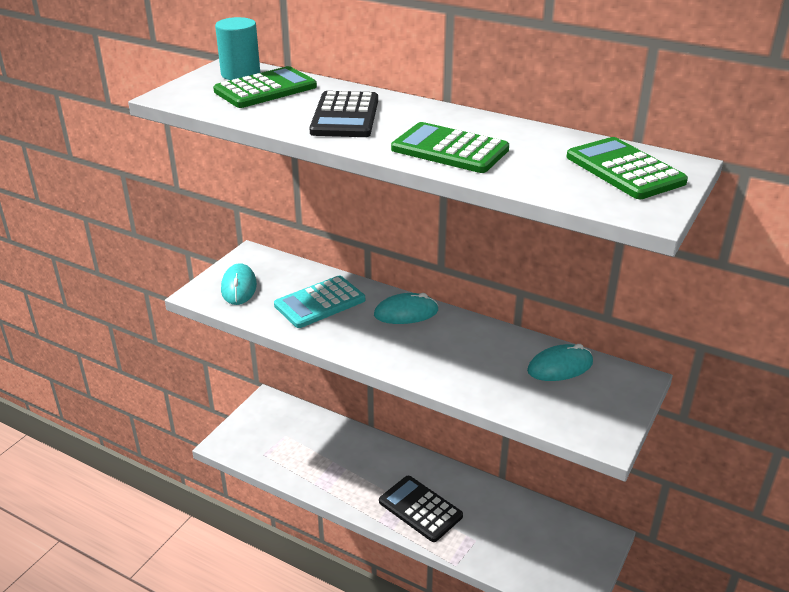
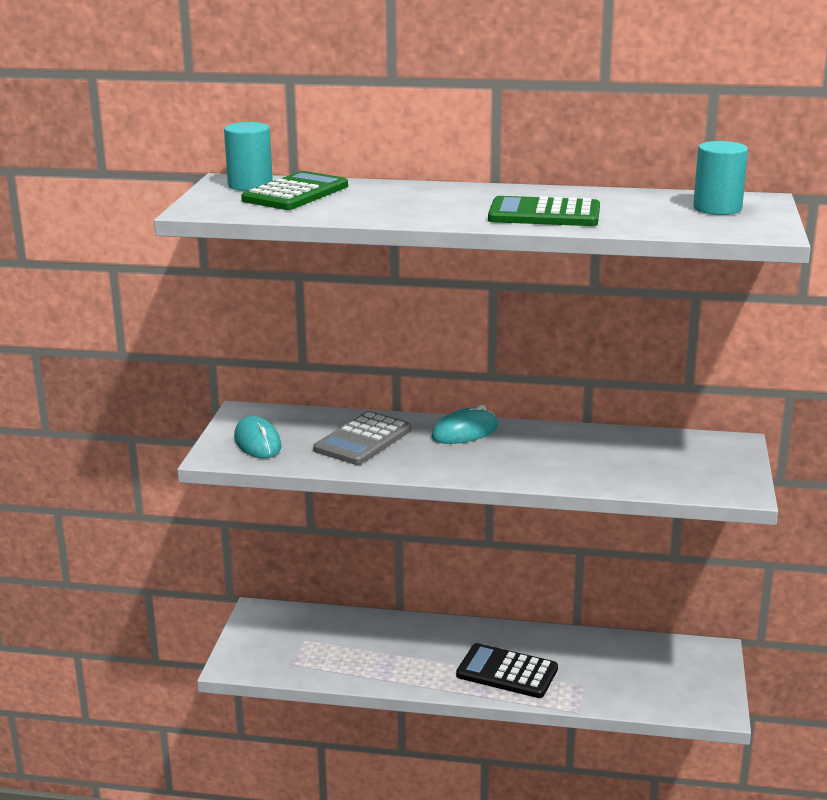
camera: 20 degrees left, 10 degrees down
(320, 303) = (363, 440): turquoise calculator -> grey calculator
(345, 116) = (409, 203): black calculator -> none
(560, 367) = (656, 446): turquoise mouse -> none
(624, 170) = (717, 208): green calculator -> turquoise cylinder

